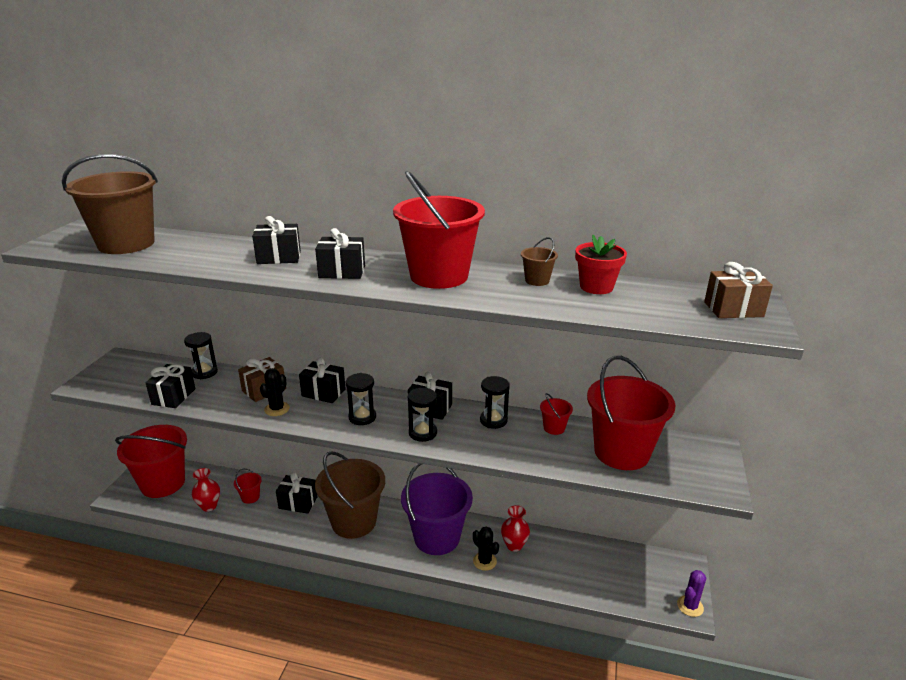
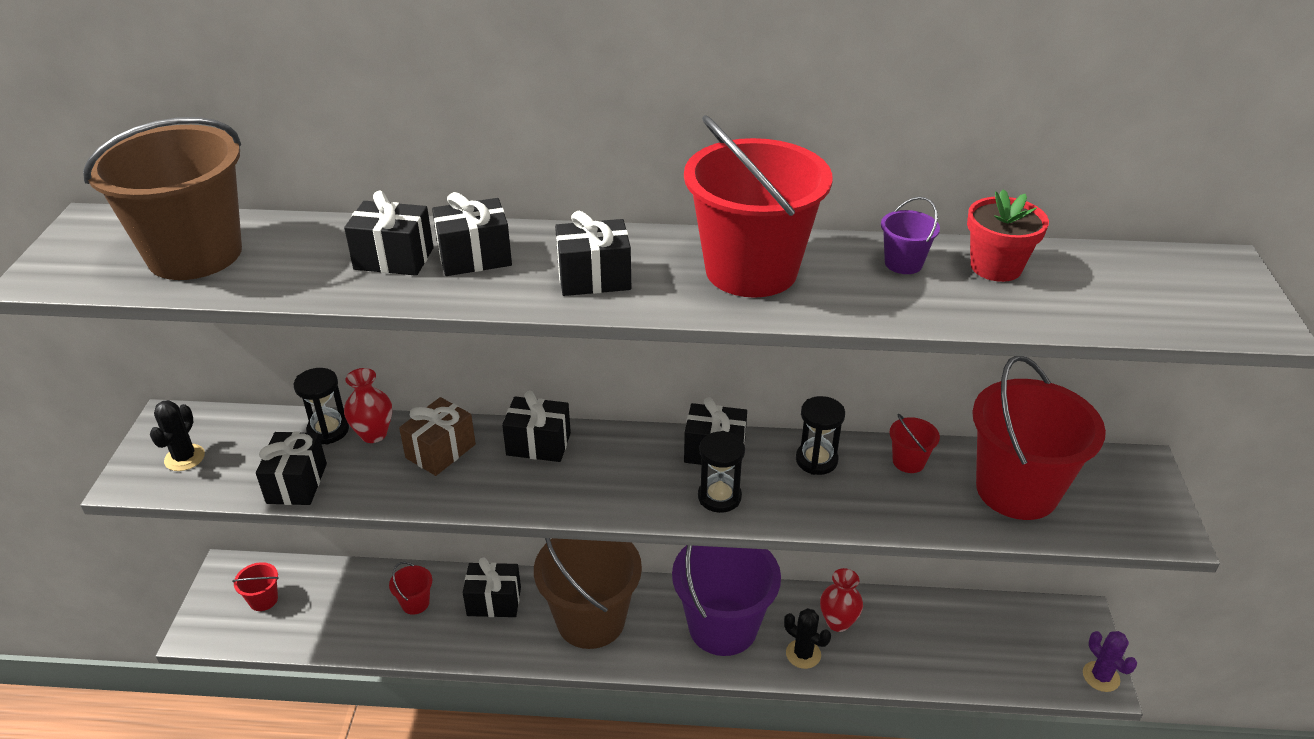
camera: 10 degrees left, 10 degrees up
(163, 483) = (263, 600): red bucket -> red bucket, size x0.41
(209, 506) = (354, 628): red vase -> red vase (373, 434)
(233, 254) = (394, 259): none -> black gift
(277, 409) = (476, 484): black cactus -> black cactus (184, 458)
(362, 417) = (617, 481): black hourglass -> none
(537, 280) = (903, 263): brown bucket -> purple bucket
(690, 606) = (1101, 677): purple cactus -> purple cactus turned 60 degrees counterclockwise
(733, 309) = (1205, 290): brown gift -> none

